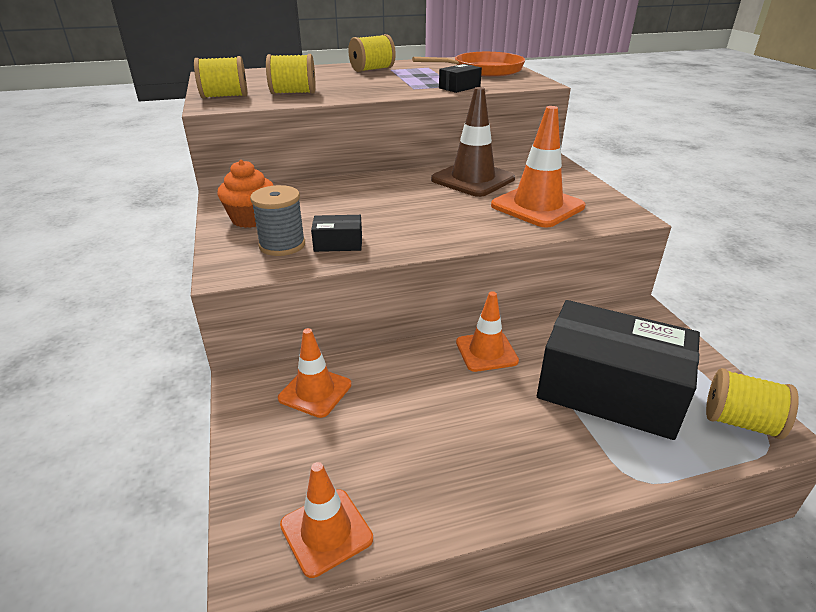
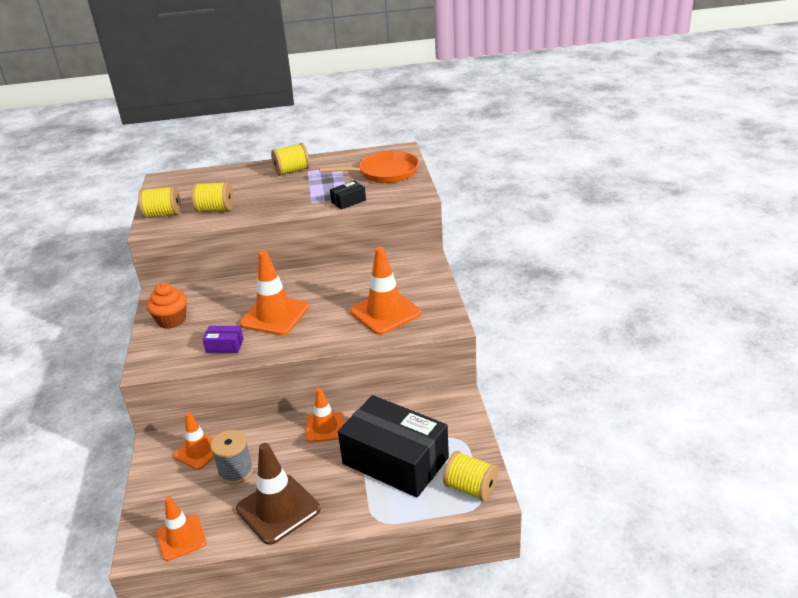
camera: 10 degrees right, 0 degrees up
(282, 245) = (186, 346): grey spool -> grey spool (236, 471)
(338, 243) = (224, 345): black box -> purple box
(393, 211) = (274, 315): none -> orange traffic cone
(473, 179) = (351, 281): brown traffic cone -> brown traffic cone (278, 509)

